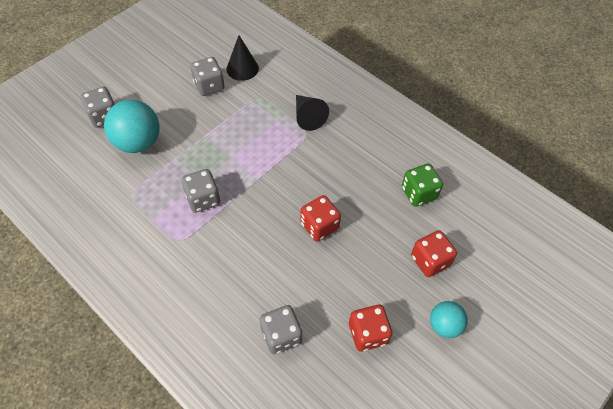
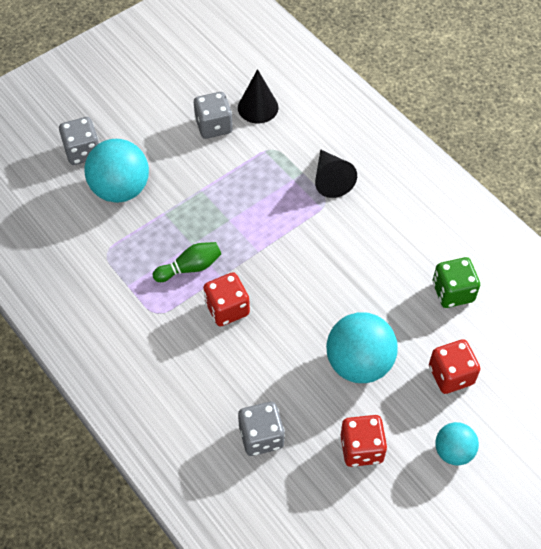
camera: 10 degrees right, 0 degrees up
(203, 199) = (190, 267): grey dice -> green bowling pin
(319, 226) = (324, 317): red dice -> red dice (227, 309)
(354, 261) = (359, 363): none -> turquoise ball

